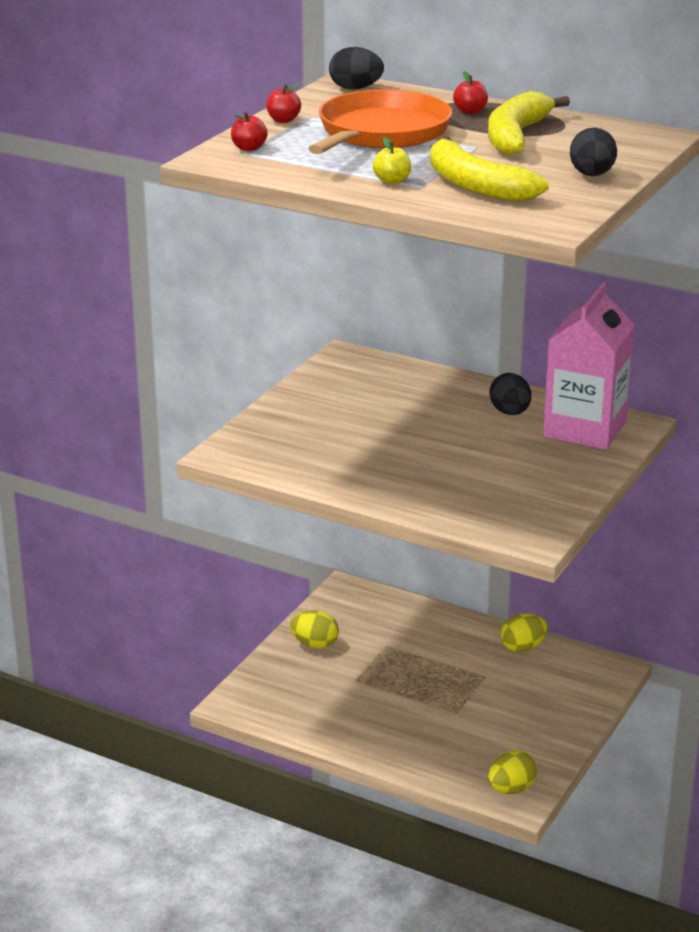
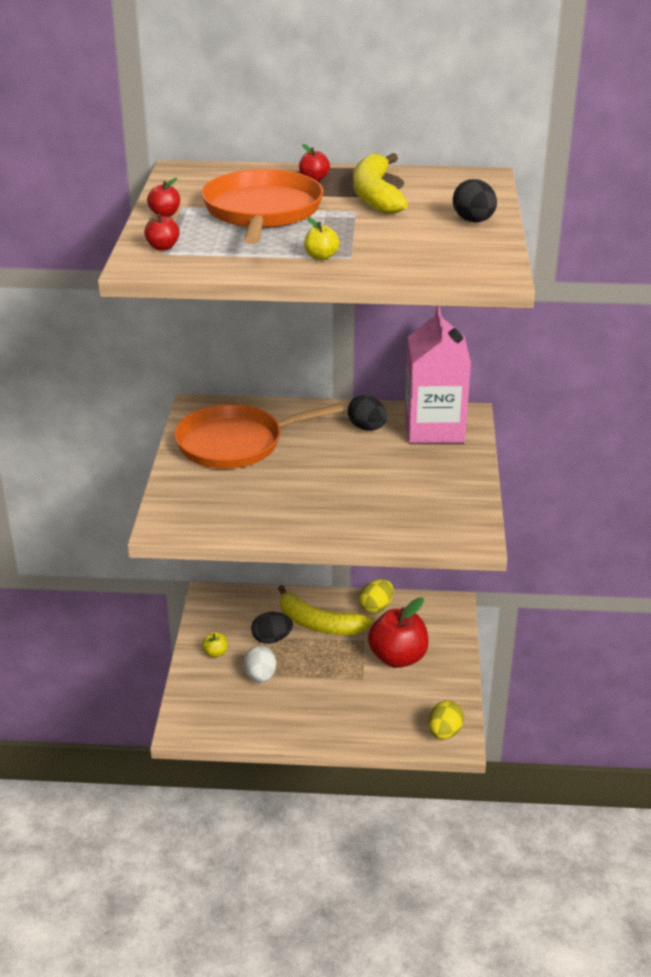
camera: 25 degrees left, 5 degrees up
(315, 644) = (215, 653): yellow egg -> yellow apple
(347, 679) = (260, 676): none -> white egg
(355, 88) = (196, 173): black egg -> black egg (272, 639)
(356, 397) = (235, 443): none -> orange pan
(475, 185) = (393, 248): yellow banana -> yellow banana (318, 623)
(511, 703) = (398, 658): none -> red apple

